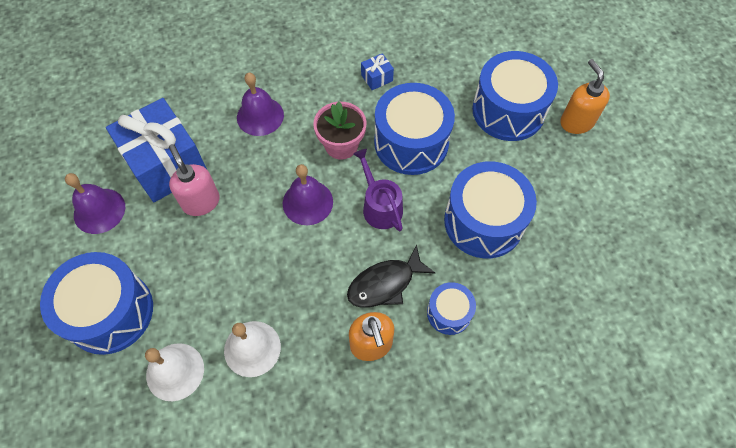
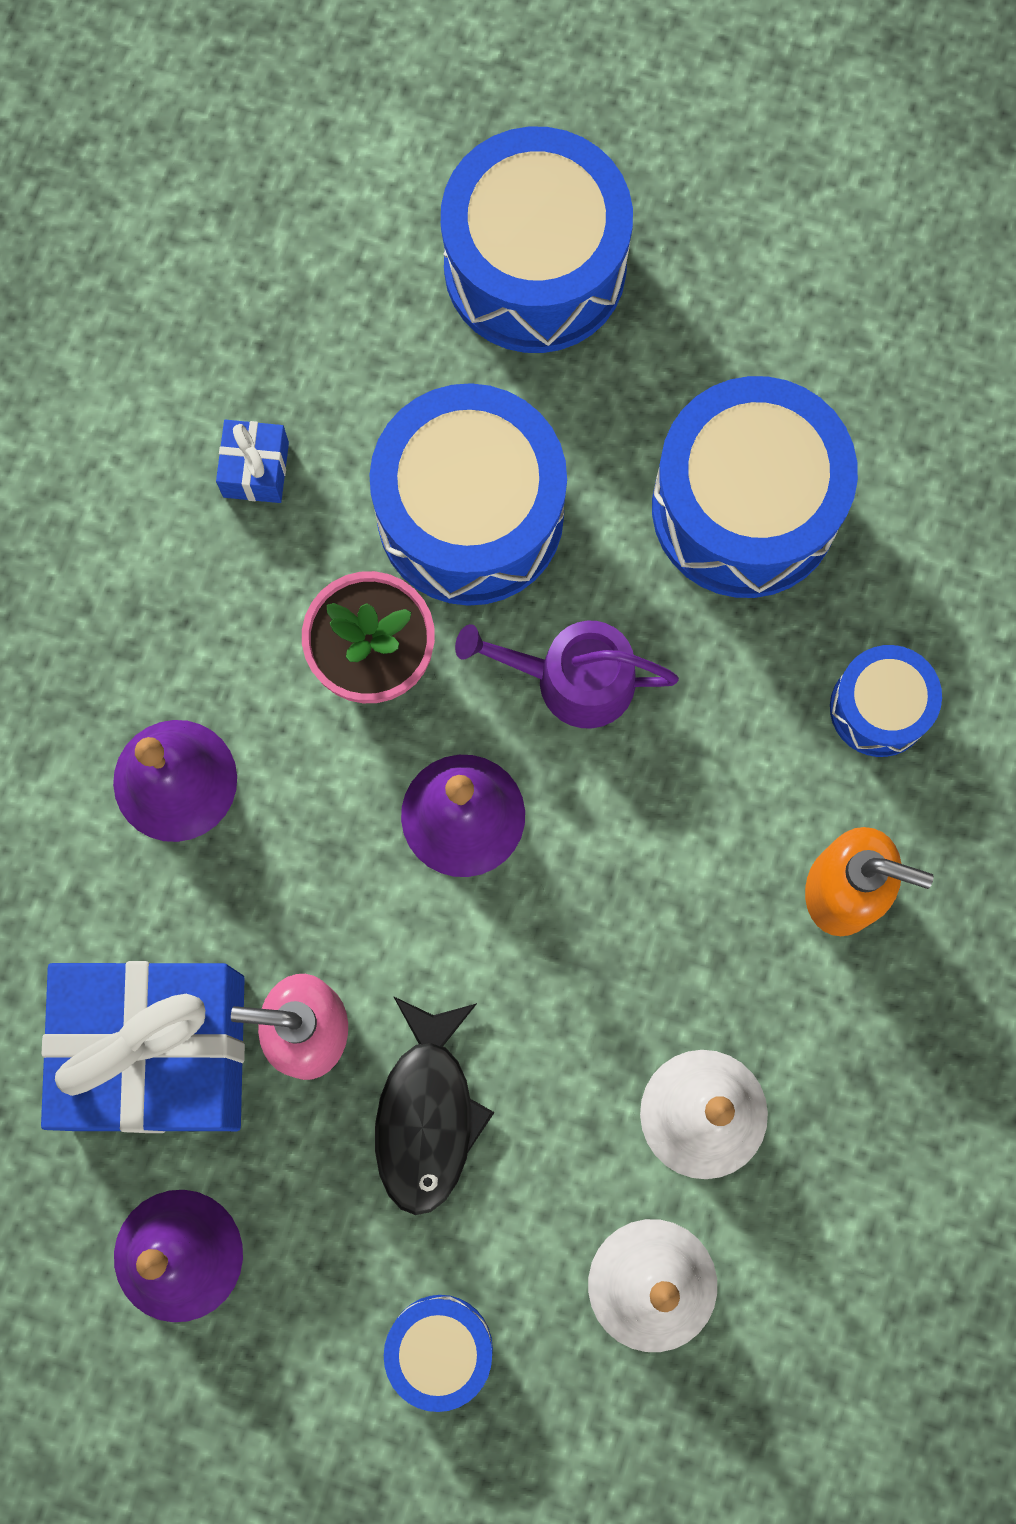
camera: 55 degrees left, 15 degrees up
(110, 312) = (440, 1348): blue drum -> blue drum, size x0.52
(385, 284) = (743, 784): black fish -> black fish (427, 1114)
(576, 122) = (658, 159): orange soap dispenser -> none

